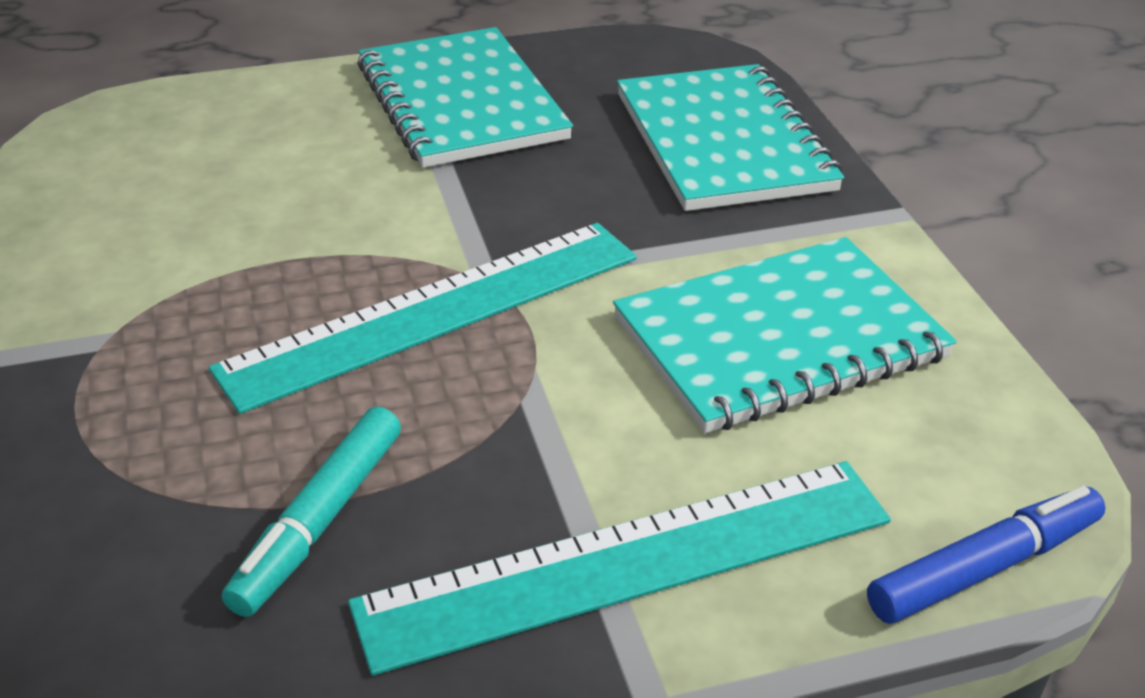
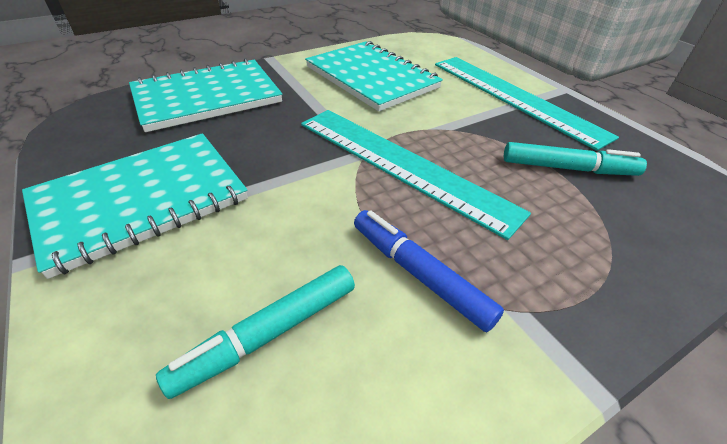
camera: 105 degrees left, 5 degrees up
(212, 174) = (268, 334): none -> turquoise marker
(984, 567) = (461, 47): blue marker -> blue marker (419, 274)

